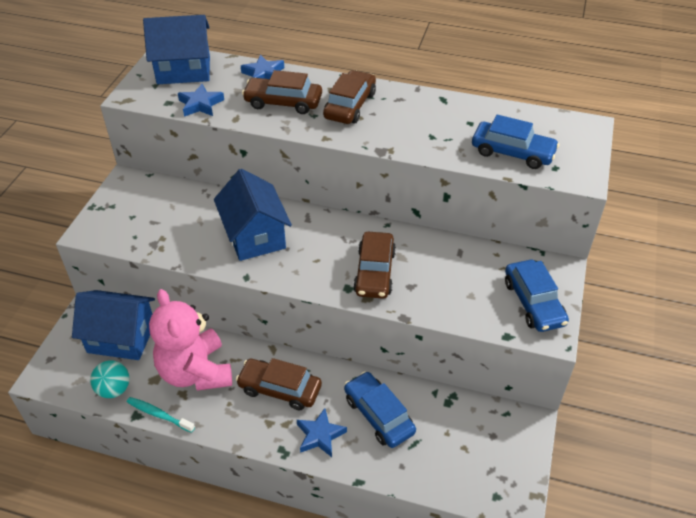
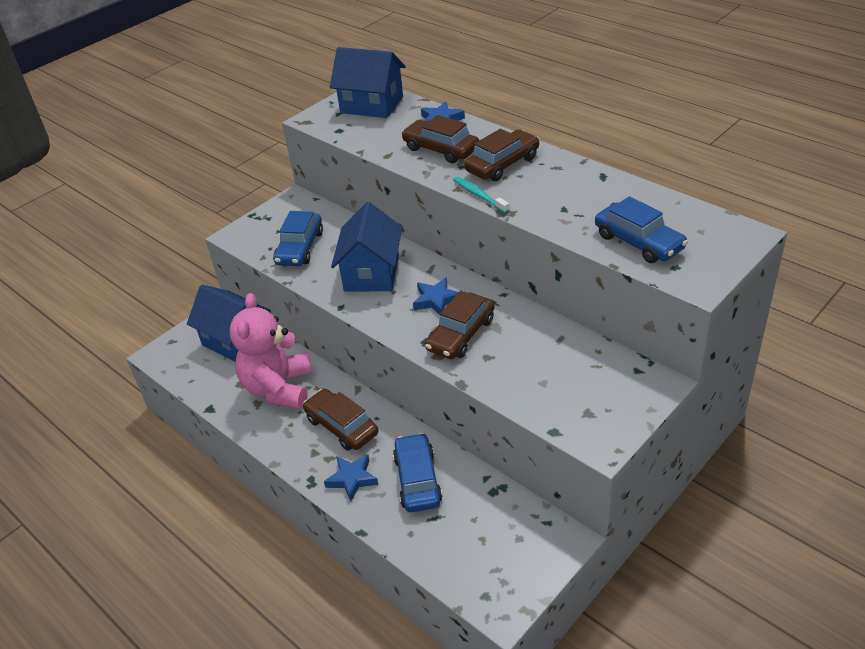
camera: 30 degrees right, 5 degrees down
(114, 389) = (205, 382): turquoise ball -> none
(159, 415) = (227, 414): turquoise toothbrush -> turquoise toothbrush (479, 195)
(200, 104) = (365, 137): blue star -> blue star (436, 300)
(533, 302) = (605, 408): blue car -> blue car (300, 248)

